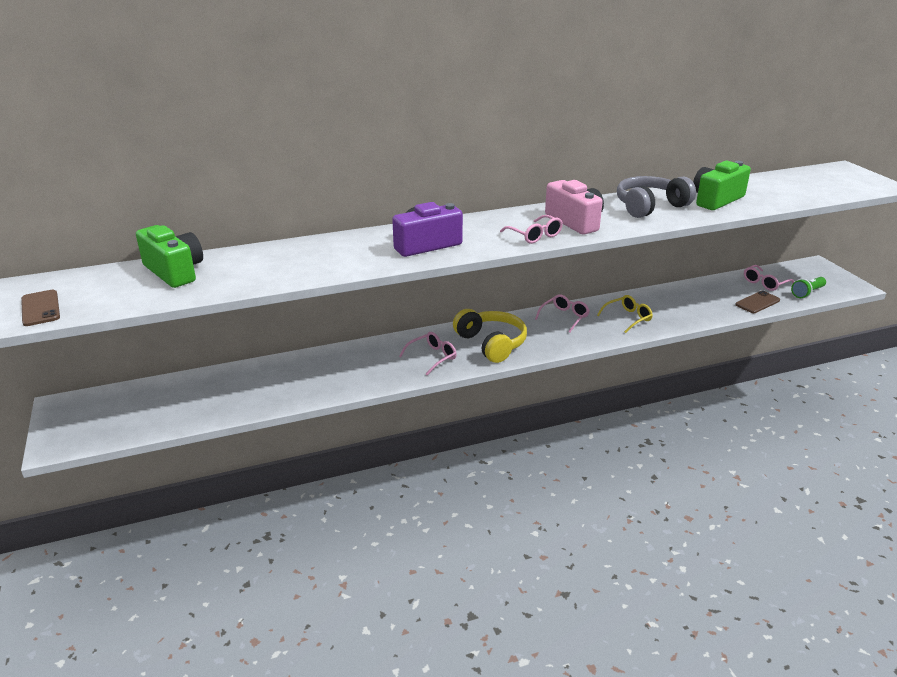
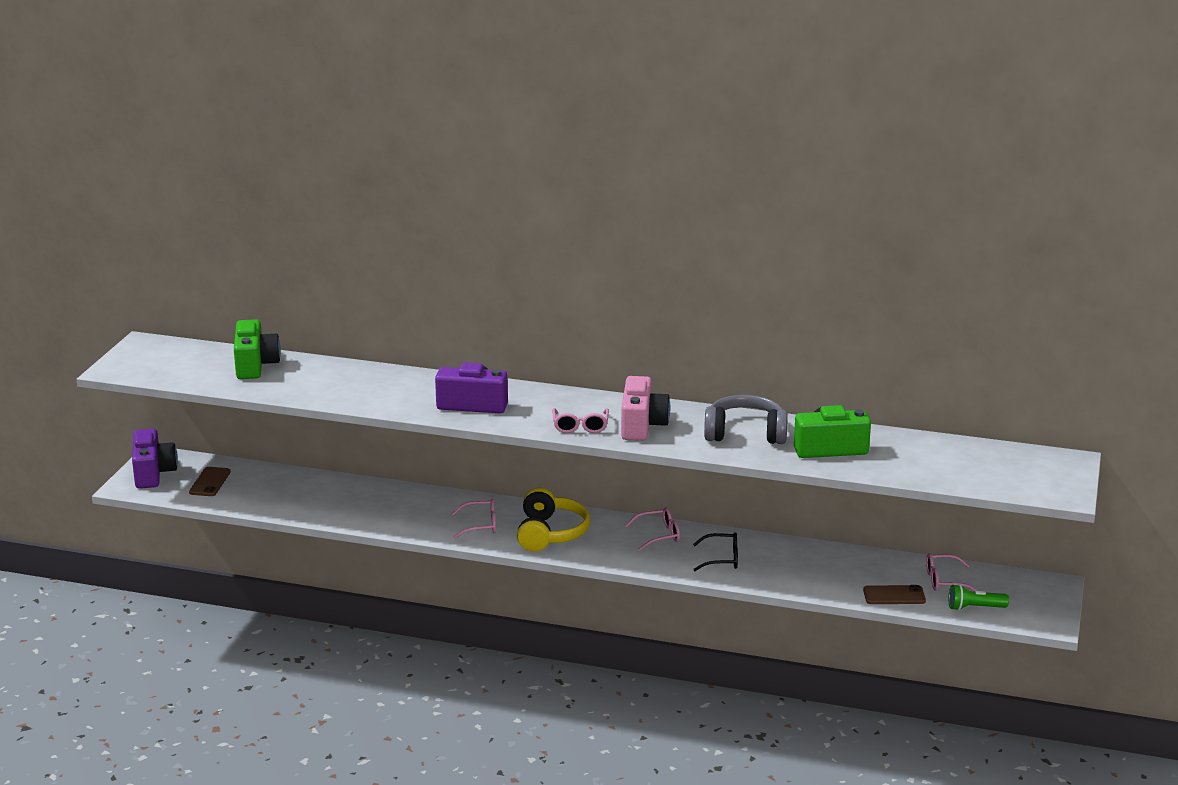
camera: 35 degrees right, 5 degrees down
(40, 308) = (138, 366): brown phone -> brown phone (210, 482)
(72, 421) = (153, 473): none -> purple camera
(628, 318) = (722, 559): yellow glasses -> black glasses

